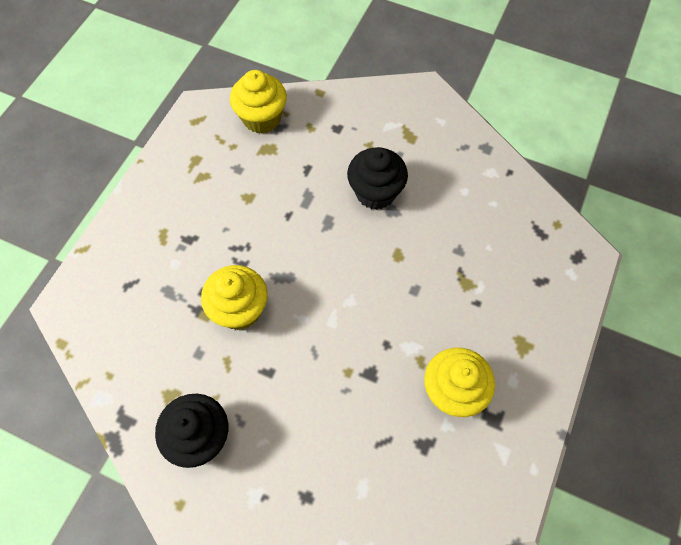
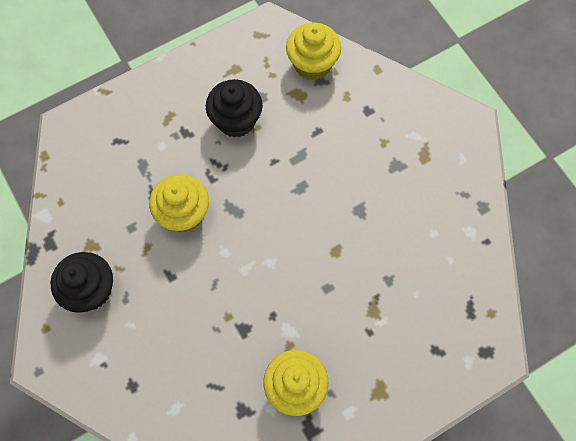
camera: 35 degrees right, 5 degrees up
(375, 192) = (357, 187): black cupcake -> black cupcake (236, 120)

